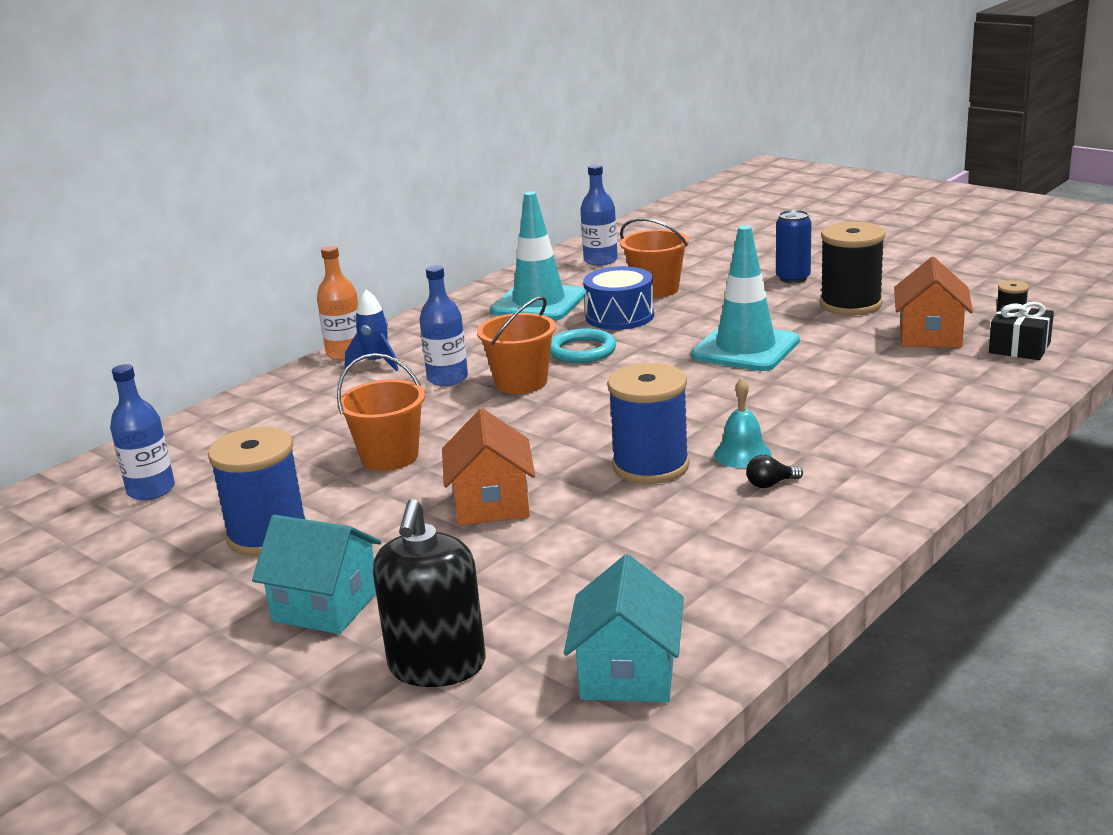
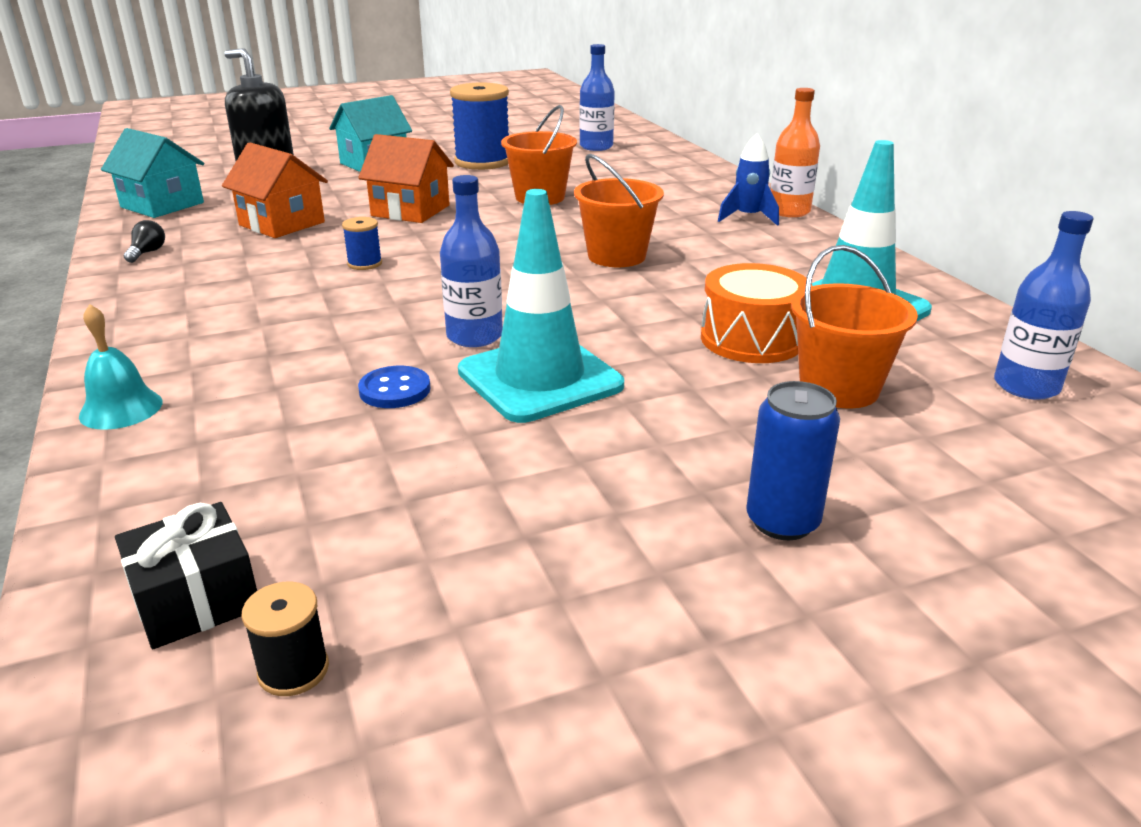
camera: 115 degrees right, 5 degrees up
(447, 378) = (670, 234): blue bottle -> blue bottle (474, 336)
(582, 351) = (662, 296): turquoise ring -> none
(619, 316) = (751, 339): blue drum -> orange drum
(650, 466) = (365, 264): blue spool -> blue spool, size x0.45
(742, 454) = (313, 299): turquoise bell -> turquoise bell (121, 408)
(770, 484) = (246, 294): black light bulb -> black light bulb (147, 253)
(816, 377) = (395, 390): none -> blue button
(850, 304) = (590, 523): black spool -> none
(930, 336) = (370, 535): orange house -> orange house (282, 224)

